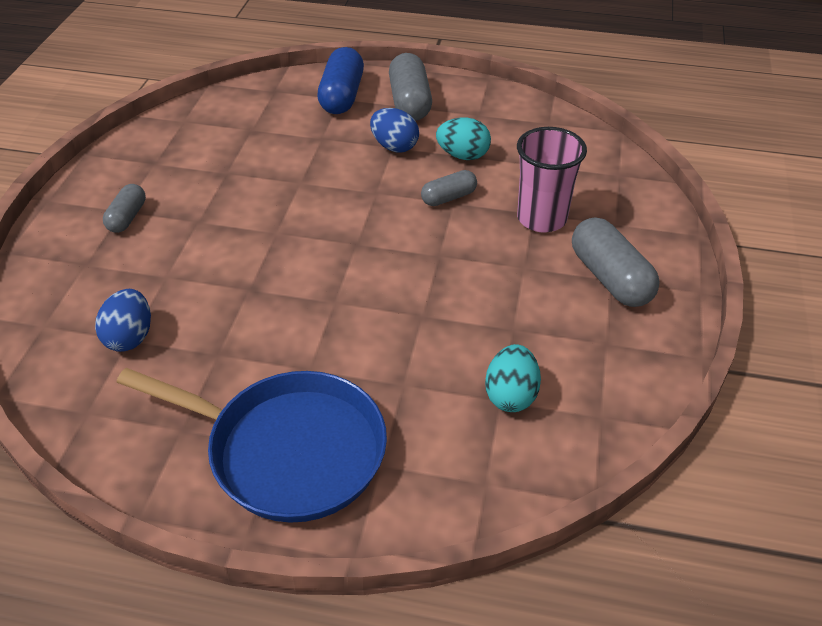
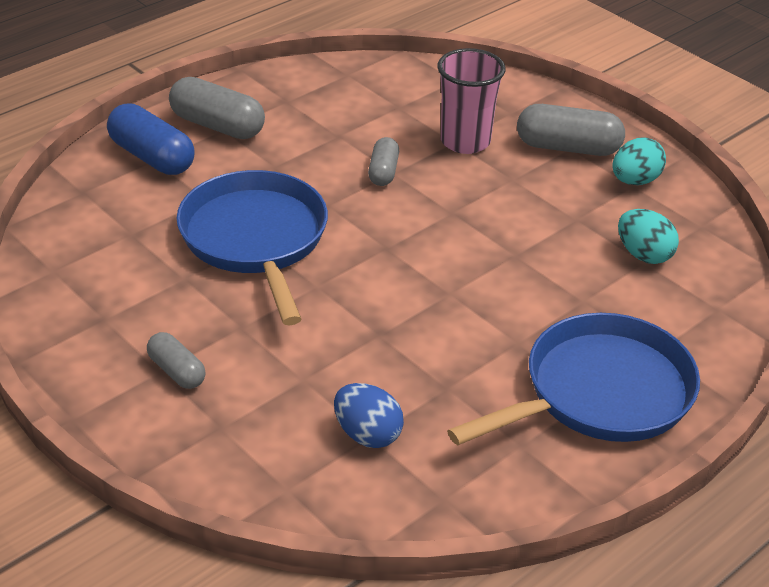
camera: 55 degrees left, 5 degrees down
(300, 180) = (255, 240): none -> blue pan
(394, 146) = (274, 165): blue egg -> none
(463, 155) = (335, 137): turquoise egg -> turquoise egg (635, 181)

